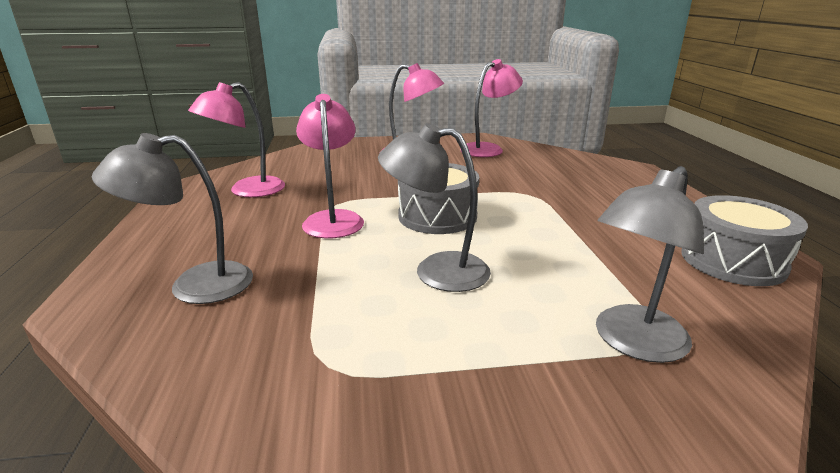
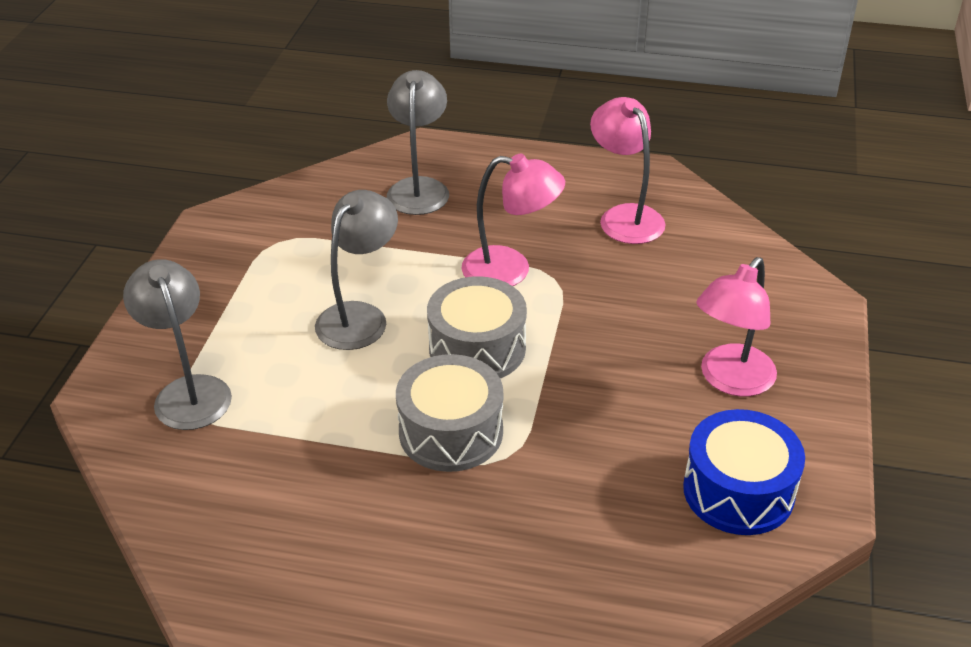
camera: 110 degrees right, 15 degrees up
(488, 149) = (738, 491): pink lamp -> blue drum
(732, 261) = (232, 550): grey drum -> grey drum (451, 432)

